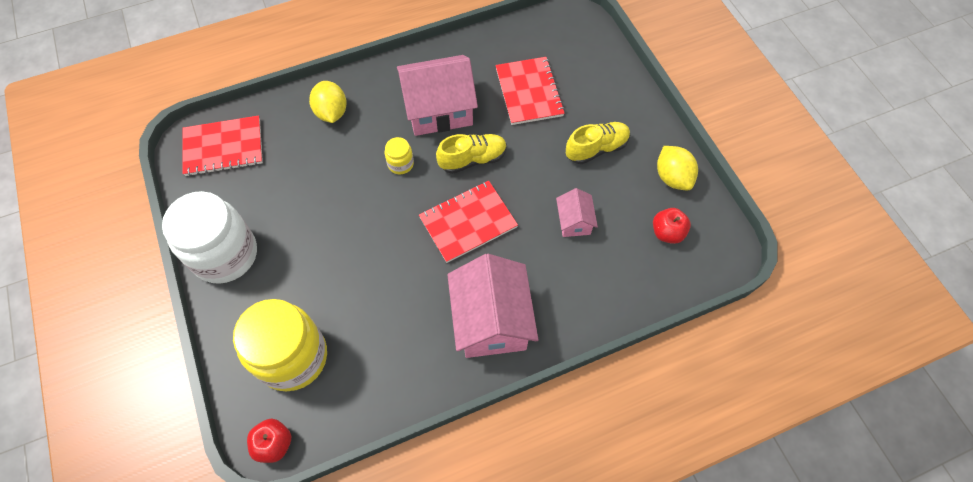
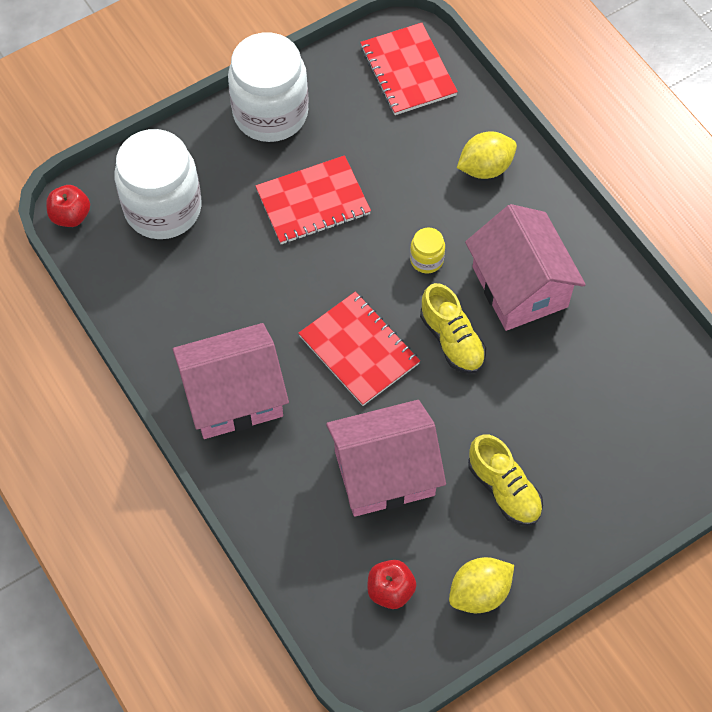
camera: 80 degrees right, 0 degrees up
(292, 357) = (163, 208): yellow jar -> white jar
(529, 92) = (578, 392): red notebook -> red notebook (313, 202)
(574, 221) = (384, 473): pink house -> pink house, size x2.01

